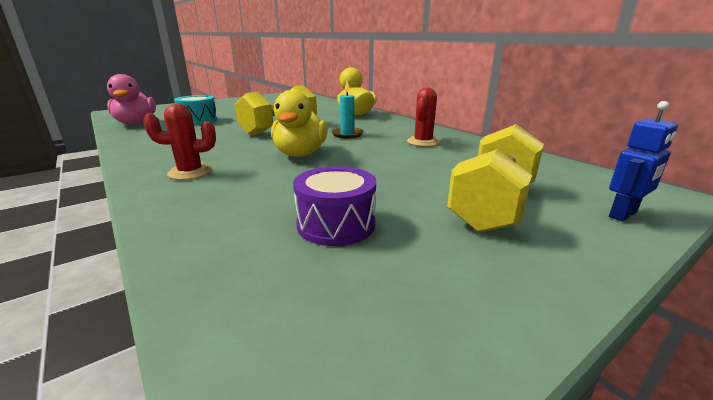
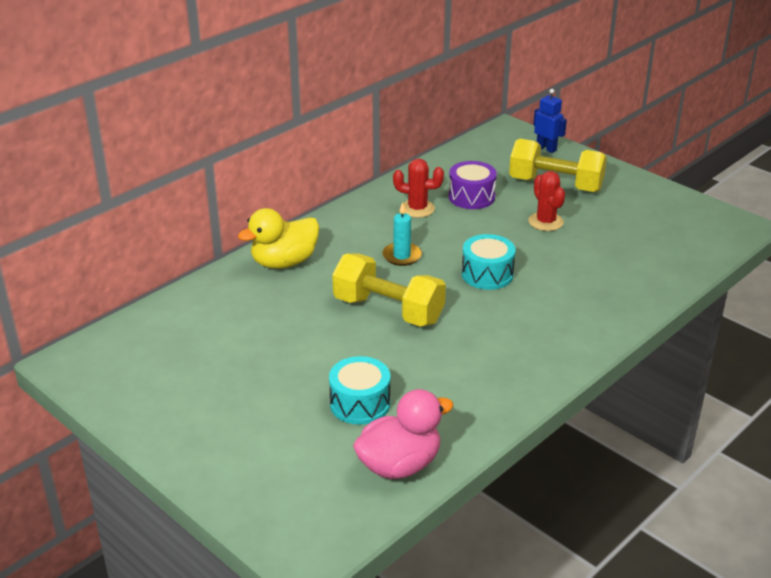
camera: 100 degrees left, 10 degrees up
(190, 172) = (567, 324): red cactus -> red cactus (545, 222)
(300, 154) = (487, 274): yellow duck -> turquoise drum
(336, 224) = (614, 236): purple drum -> purple drum (471, 197)

